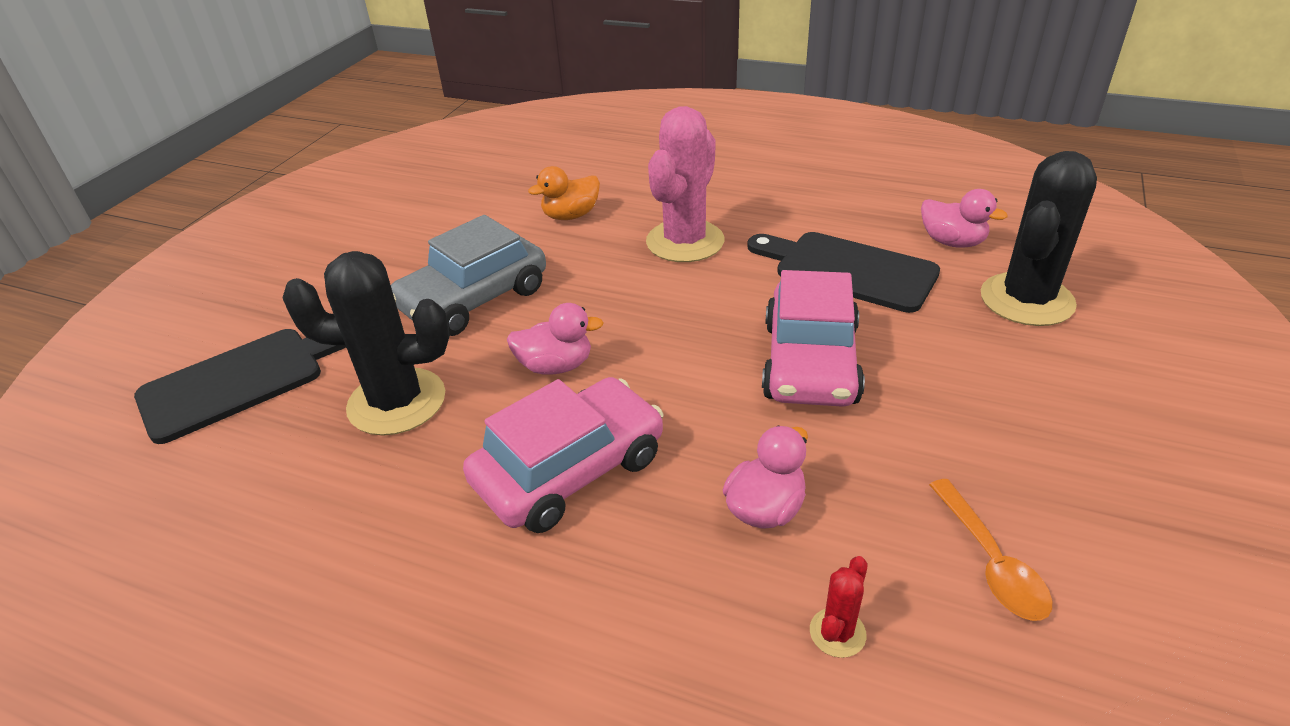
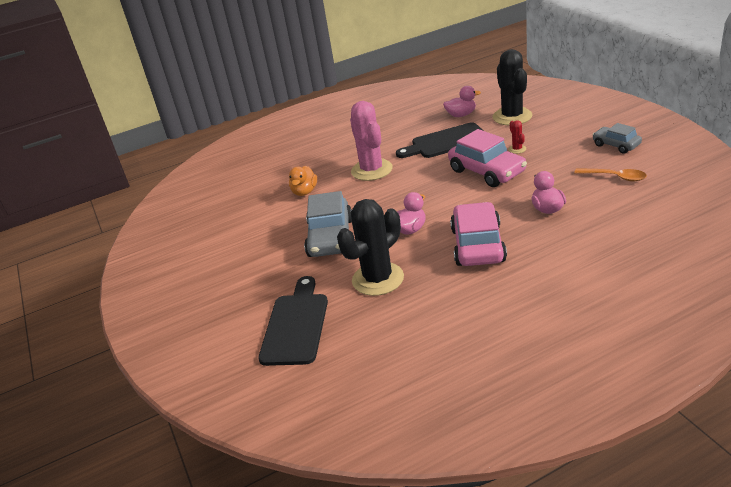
camera: 45 degrees left, 5 degrees down
(837, 633) = (612, 216): red cactus -> red cactus (517, 149)
(1120, 500) = (616, 145): none -> grey car

